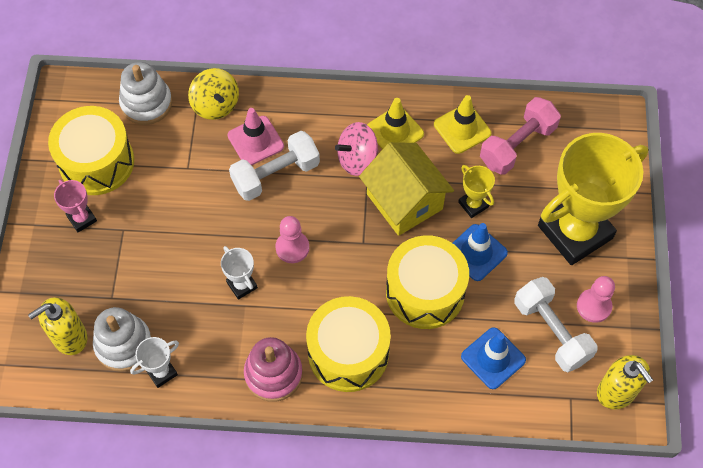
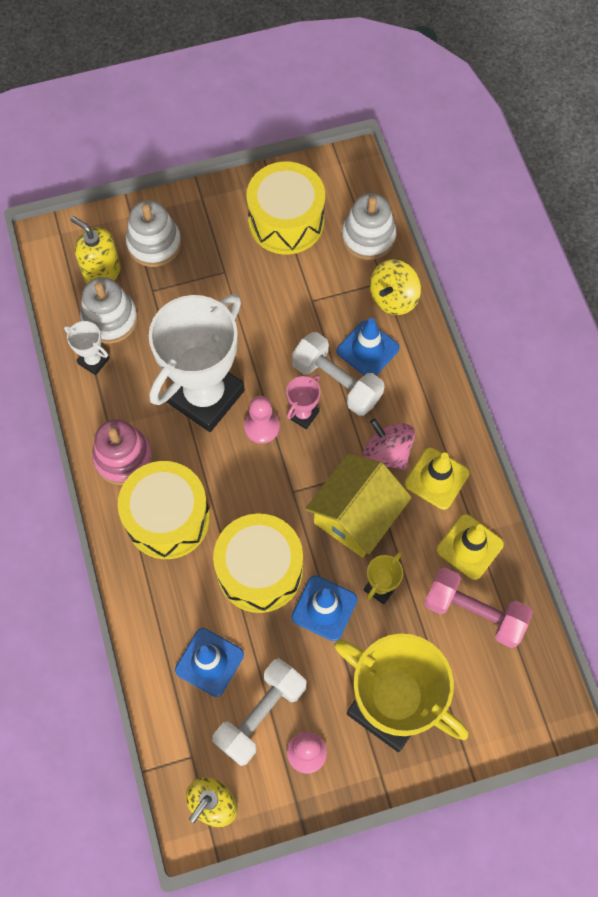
camera: 70 degrees right, 5 degrees up
(62, 281) = (154, 244): none -> white stacking toy
(82, 219) = (222, 233): pink trophy -> pink trophy (303, 414)
(242, 285) = (205, 396): white trophy -> white trophy, size x2.43
(255, 141) = (367, 349): pink traffic cone -> blue traffic cone

